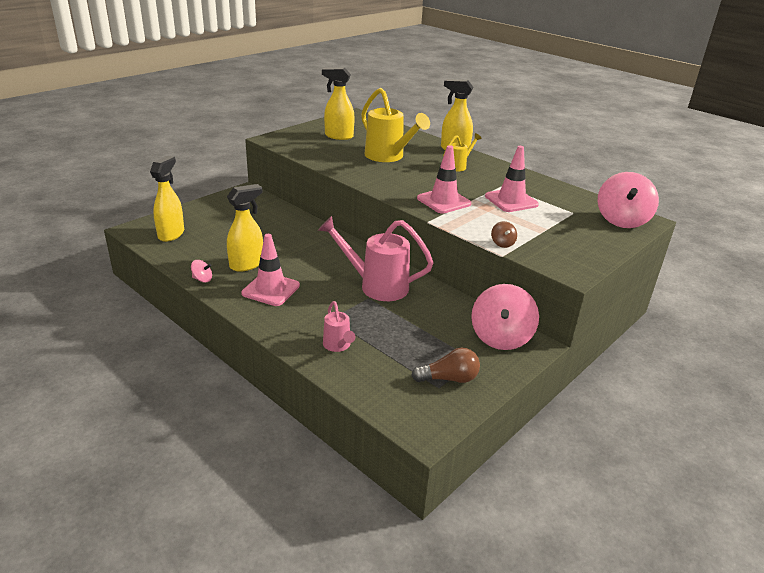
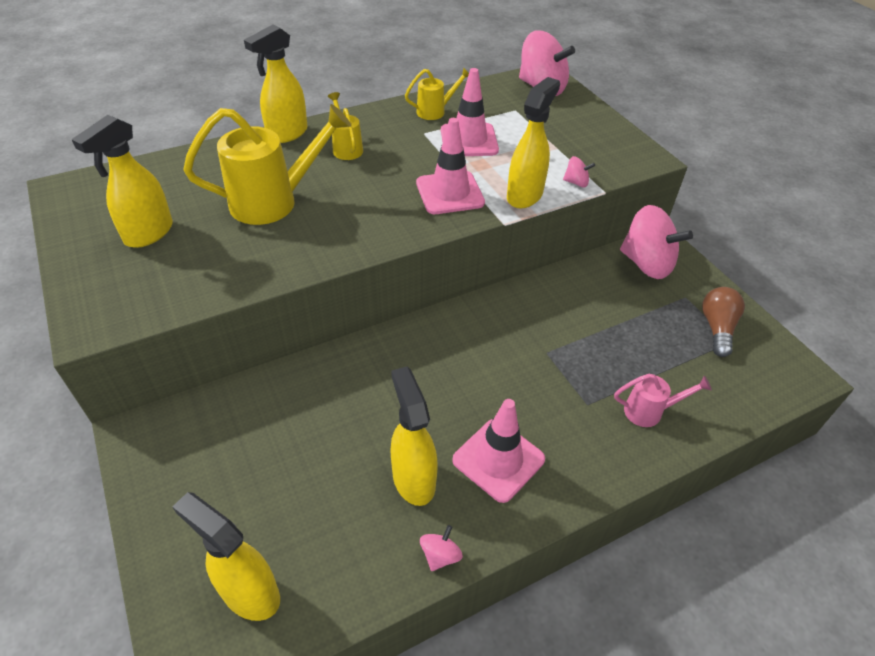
camera: 70 degrees left, 15 degrees up
(377, 286) = (520, 336): pink watering can -> none
(466, 226) = (525, 195): none -> yellow spray bottle
(502, 243) = (576, 182): brown spinning top -> pink spinning top
(533, 186) = (435, 111): none -> yellow watering can

